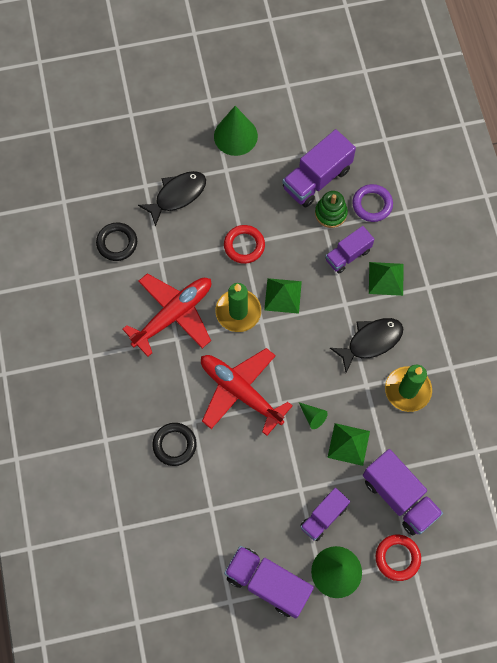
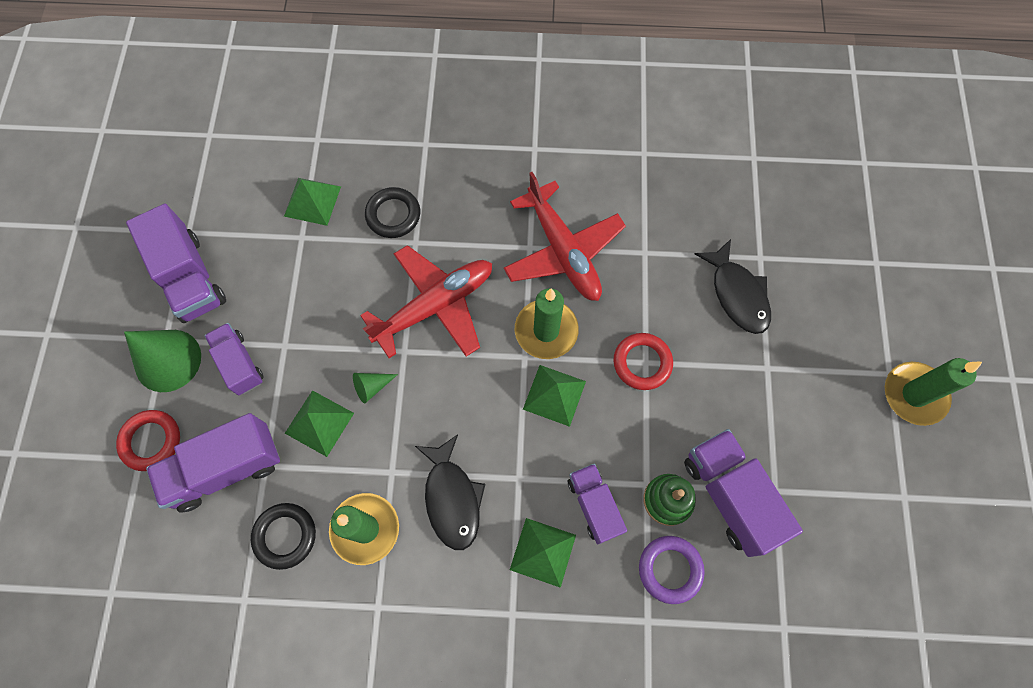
camera: 105 degrees right, 0 degrees up
(117, 243) = (680, 206): black ring -> black ring (285, 536)
(178, 511) = (312, 201): none -> green pyramid
(220, 85) = (914, 394): none -> green candle
(235, 136) = (822, 395): green cone -> none
(268, 583) = (190, 278): purple truck -> purple truck turned 105 degrees clockwise

